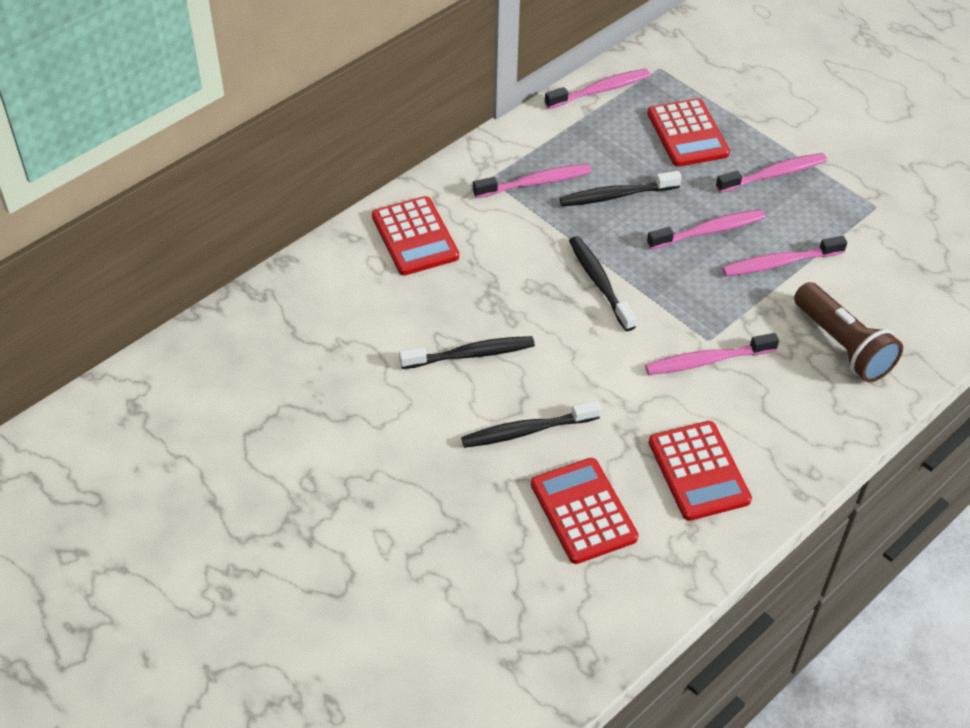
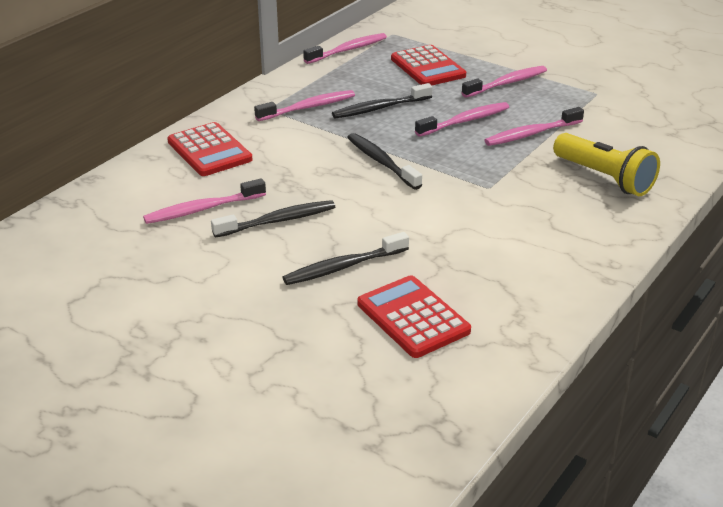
camera: 10 degrees left, 15 degrees down
(698, 471) = (510, 275): red calculator -> none
(707, 361) = (492, 201): pink toothbrush -> pink toothbrush (202, 209)
(842, 345) = (604, 178): brown flashlight -> yellow flashlight

